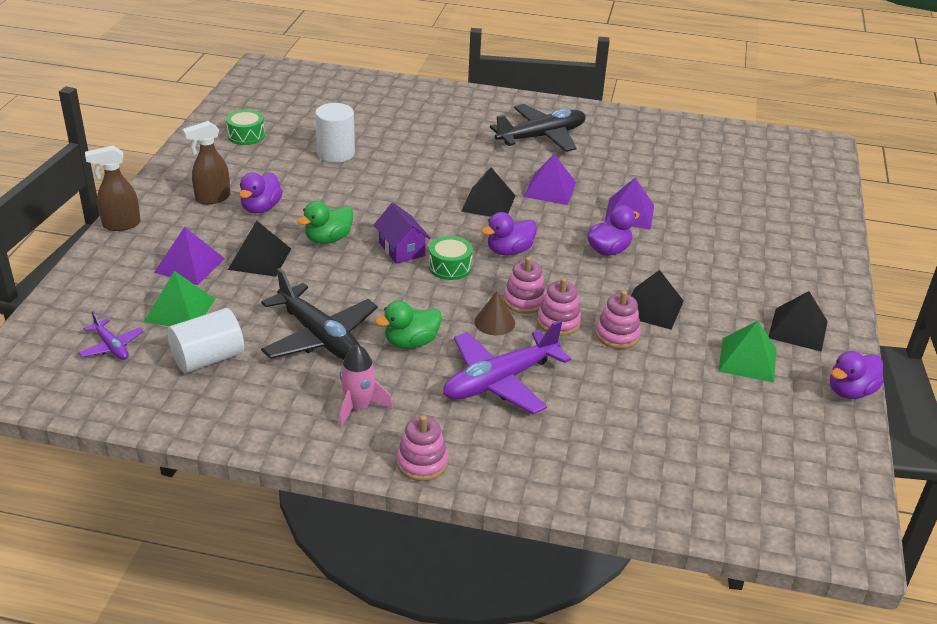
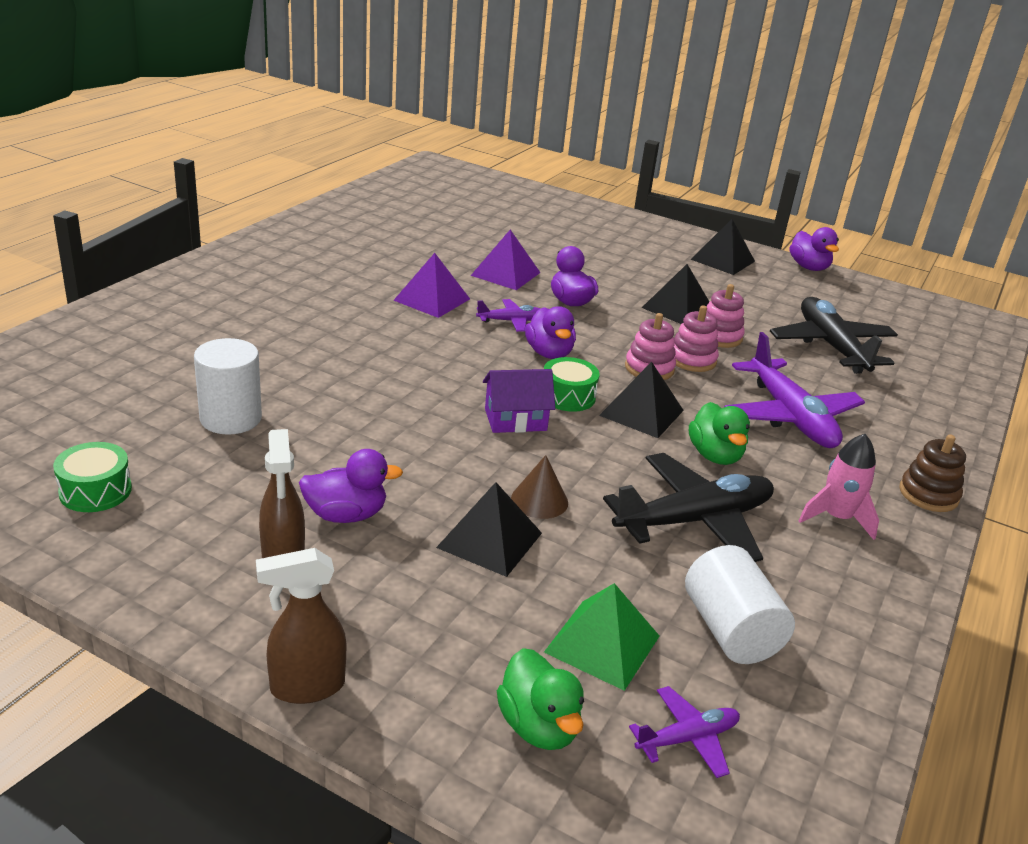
camera: 75 degrees left, 5 degrees down
(121, 225) = (306, 687): brown spray bottle -> brown spray bottle turned 75 degrees clockwise
(189, 265) = (479, 616): purple pyramid -> none
(261, 208) = (346, 515): purple duck -> purple duck turned 45 degrees counterclockwise
(328, 239) = (465, 470): green duck -> green duck (539, 726)
(422, 463) = (928, 494): pink stacking toy -> brown stacking toy
(488, 203) = (440, 340): black pyramid -> black pyramid (641, 412)
(494, 322) = (685, 395): brown cone -> brown cone (539, 500)
(542, 137) = (309, 274): black plane -> black plane (831, 346)
(547, 228) = (511, 321): none -> purple plane
(747, 359) = (764, 291): green pyramid -> none

